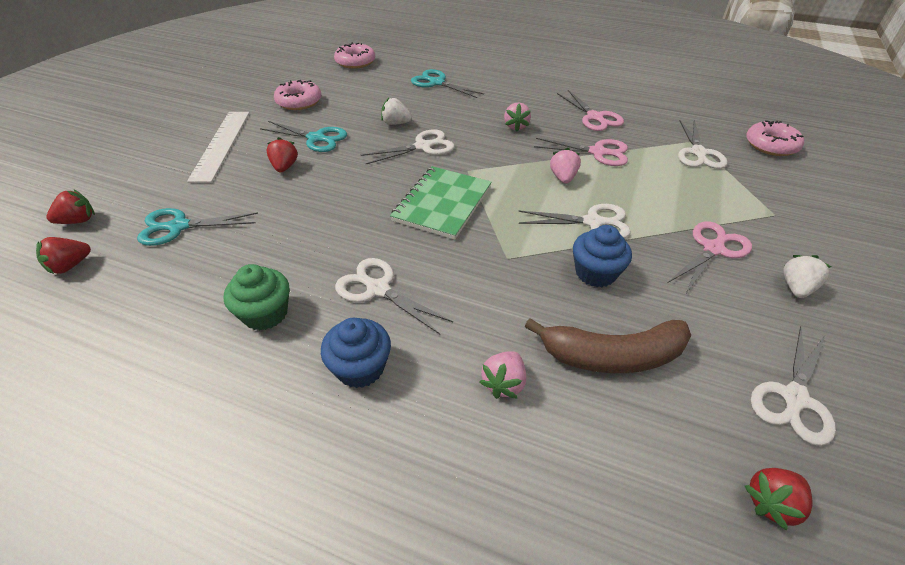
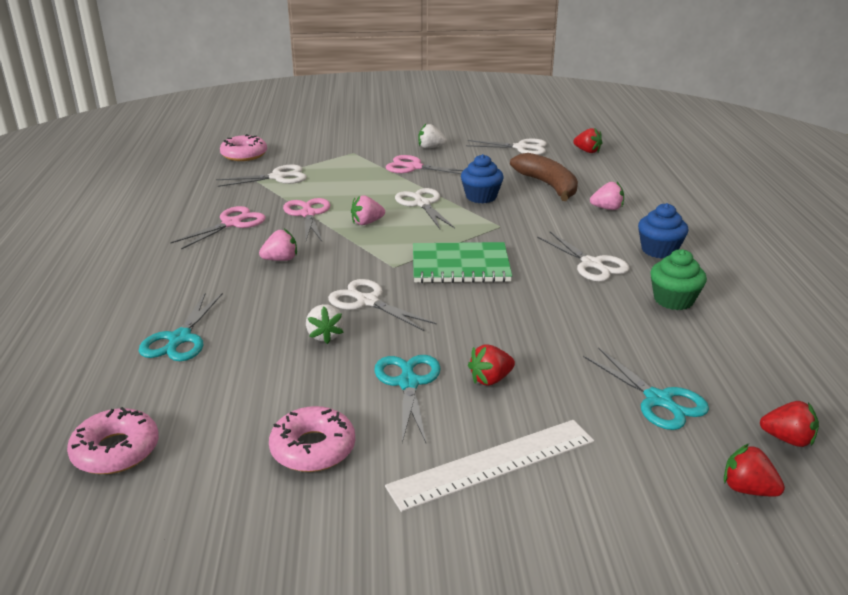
camera: 115 degrees left, 15 degrees down
(378, 289) = (591, 264): white scissors -> white scissors turned 45 degrees counterclockwise

